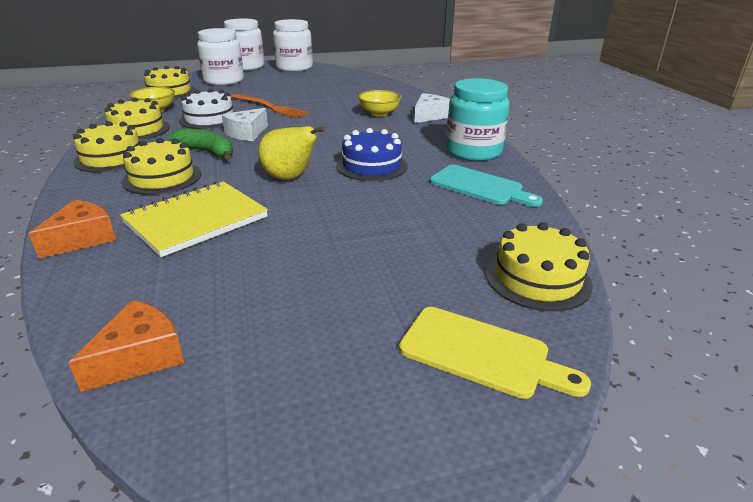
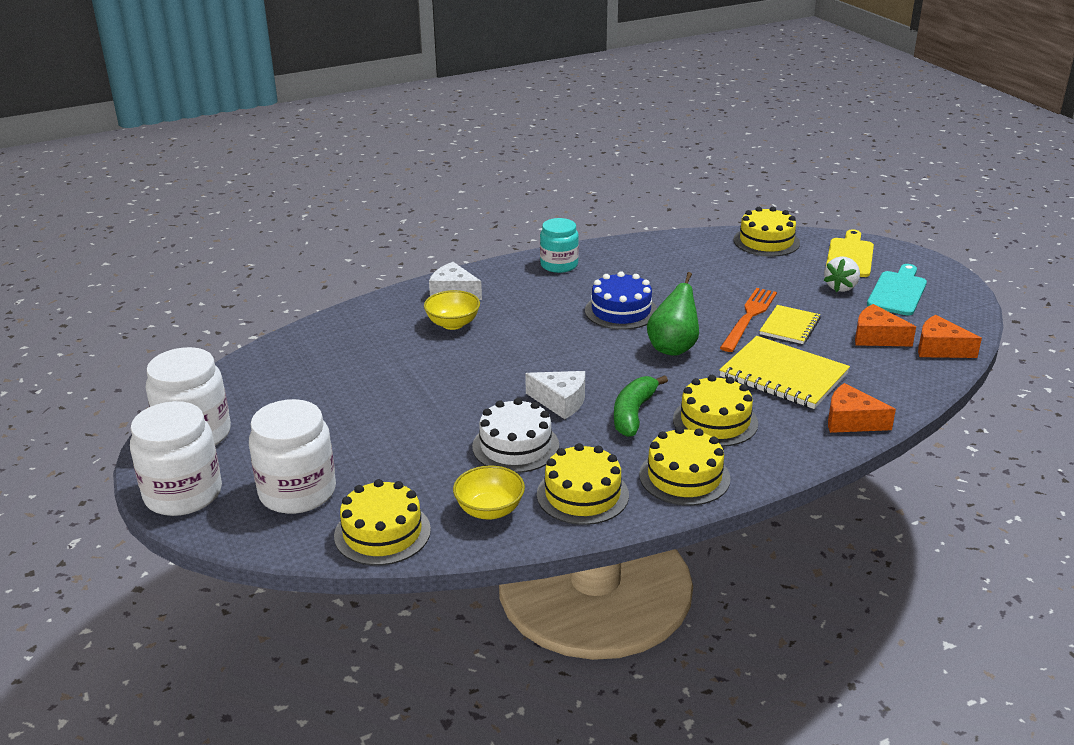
camera: 100 degrees left, 0 degrees up
(217, 304) = (876, 337): none -> orange cheese
(270, 107) = (446, 408): orange fork -> orange fork (749, 317)
(288, 245) = (789, 326): none -> yellow notebook
(290, 178) = (673, 348): yellow pear -> green pear
(371, 312) = (841, 287): none -> white strawberry
(473, 151) = (559, 265): turquoise jar -> turquoise jar, size x0.66
(480, 186) = (640, 260): turquoise cutting board -> turquoise cutting board (897, 292)

